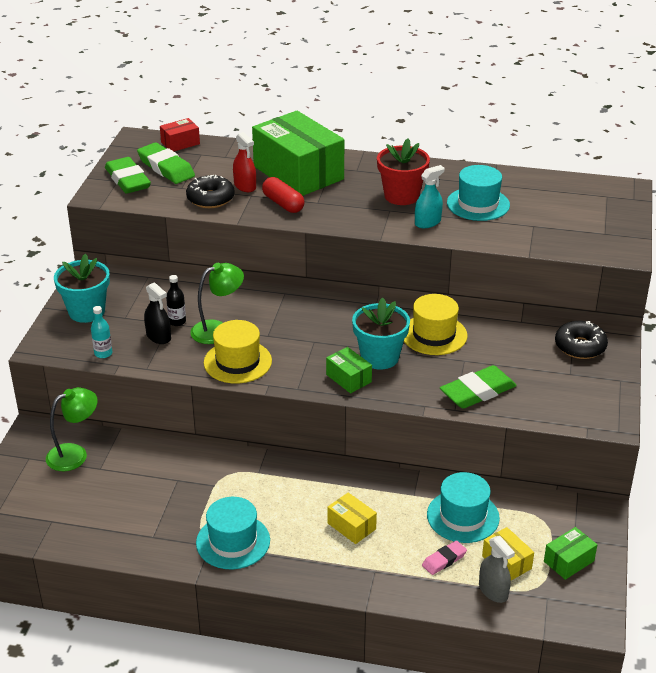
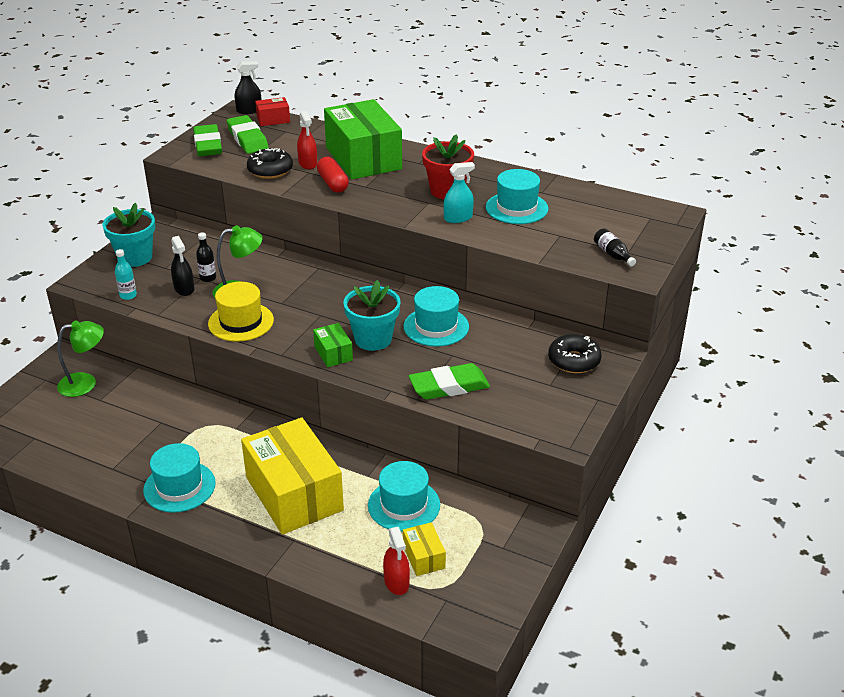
camera: 15 degrees right, 0 degrees up
(148, 136) = (249, 110): none -> black spray bottle
(351, 526) = (294, 494): yellow box -> yellow box, size x2.31
(434, 335) = (436, 326): yellow hat -> turquoise hat
(444, 560) = (364, 543): pink eraser -> none
(493, 591) = (396, 582): grey spray bottle -> red spray bottle
(569, 561) = (486, 569): green box -> none
(592, 237) = (612, 254): none -> black bottle

